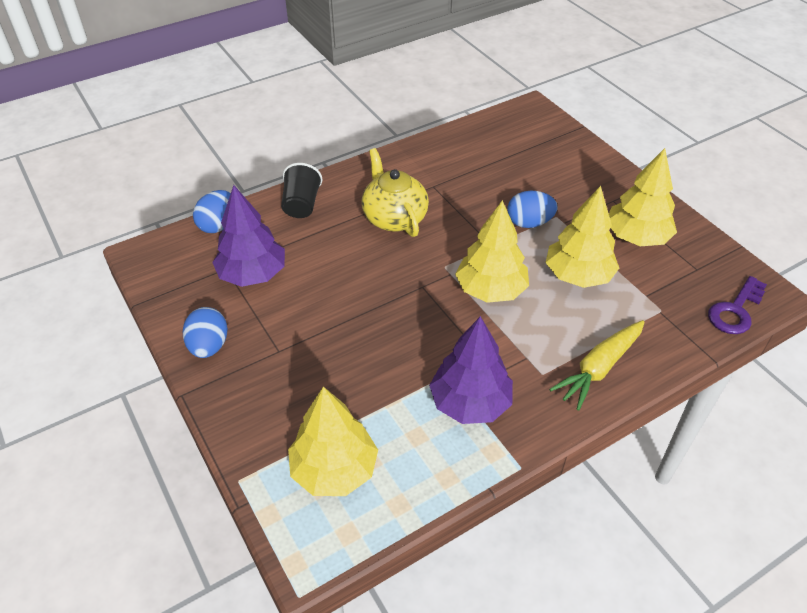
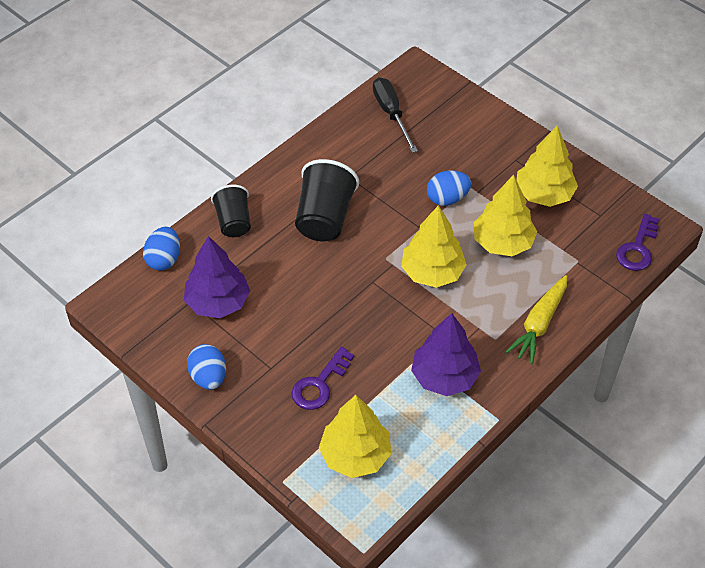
camera: 15 degrees left, 5 degrees up
(325, 380) = (319, 384): none -> purple key
(394, 218) = (324, 218): yellow teapot -> black cup
(494, 140) = (391, 114): none -> black screwdriver

